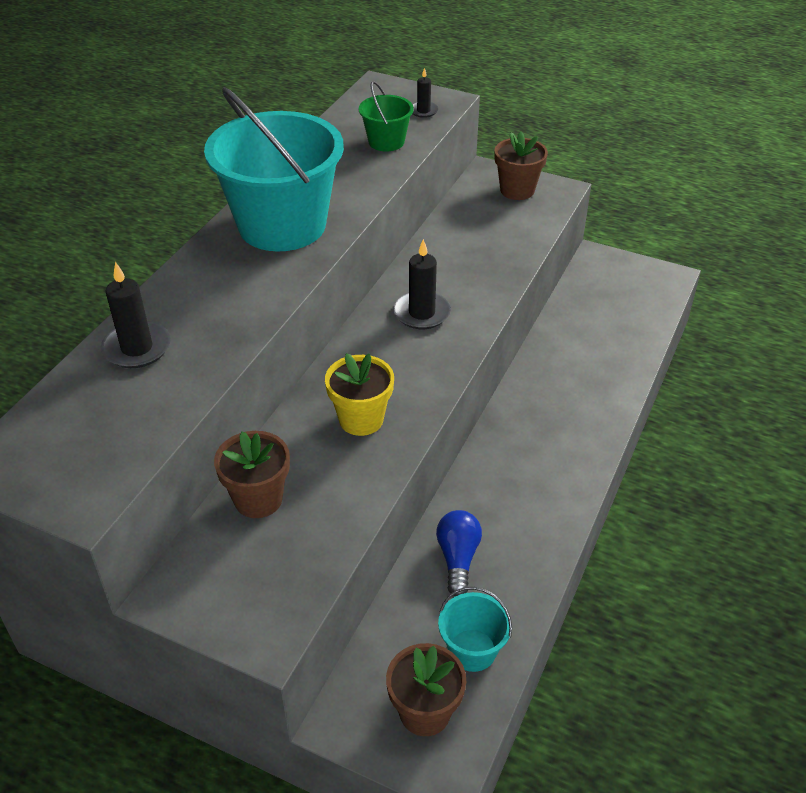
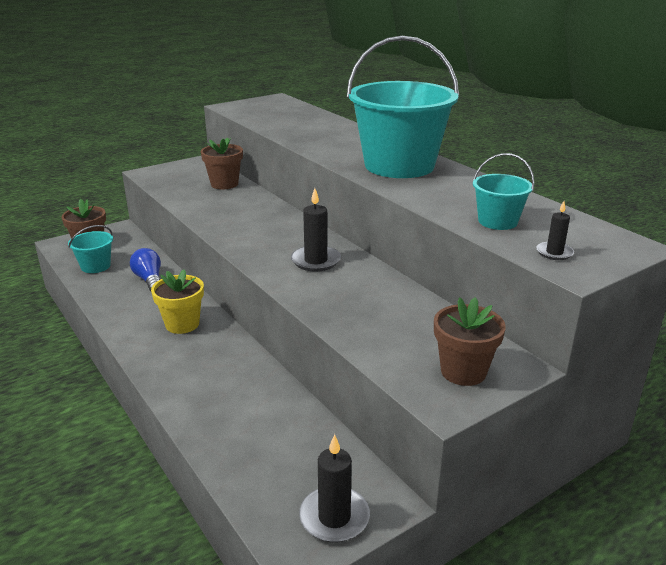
camera: 120 degrees right, 15 degrees down
(137, 348) = (319, 122): black candle -> black candle (334, 517)
(361, 419) = (241, 217): yellow flower pot -> yellow flower pot (182, 324)
(386, 142) = (497, 221): green bucket -> turquoise bucket
(458, 558) = (149, 280): blue light bulb -> blue light bulb turned 150 degrees counterclockwise

